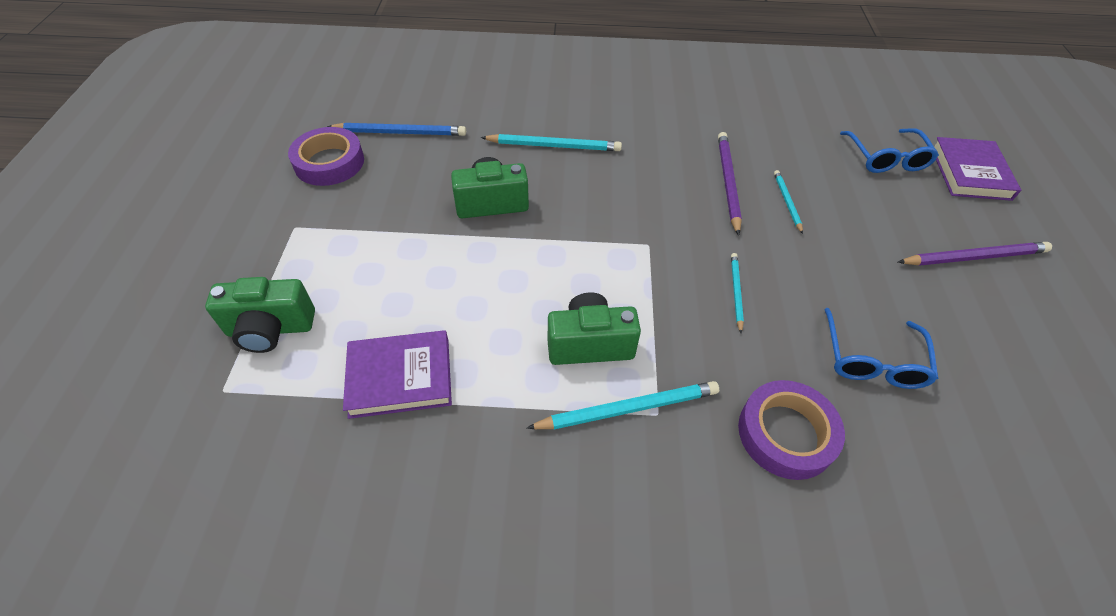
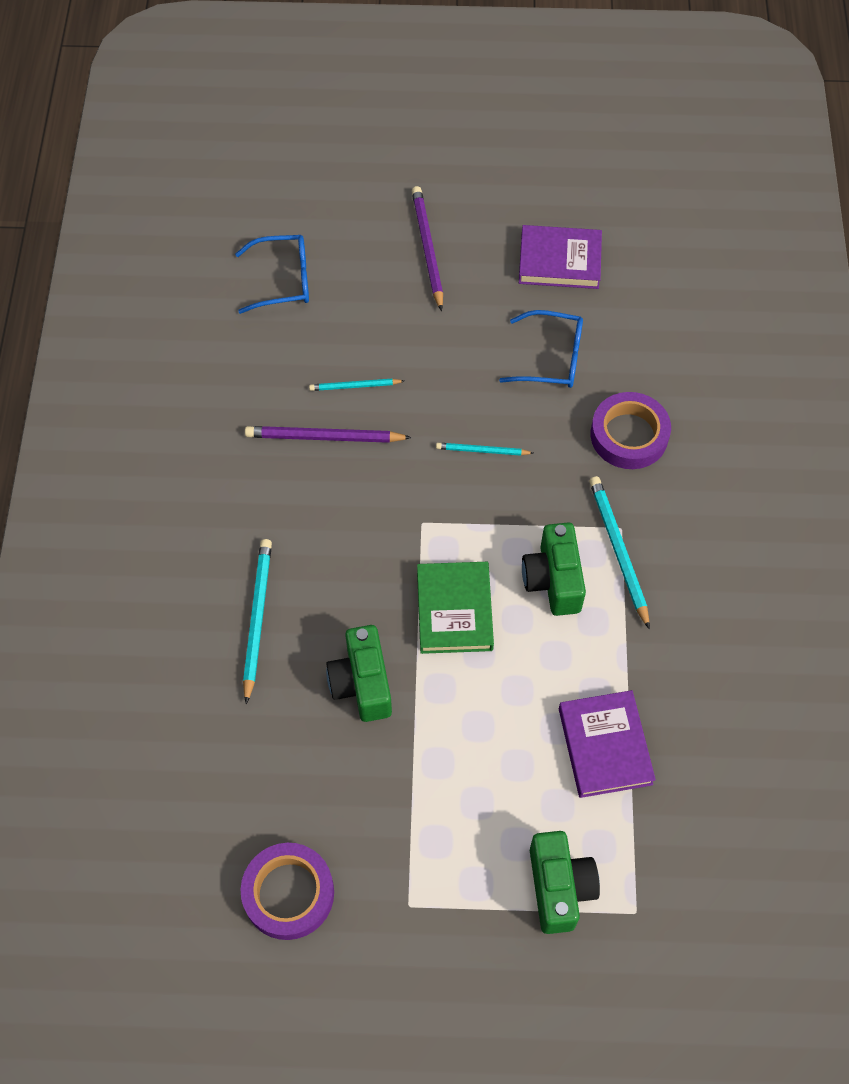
camera: 90 degrees left, 10 degrees up
(400, 132) = (226, 812): blue pencil -> none
(557, 264) = (454, 610): none -> green book
(970, 173) = (307, 214): purple book -> purple book (559, 261)

